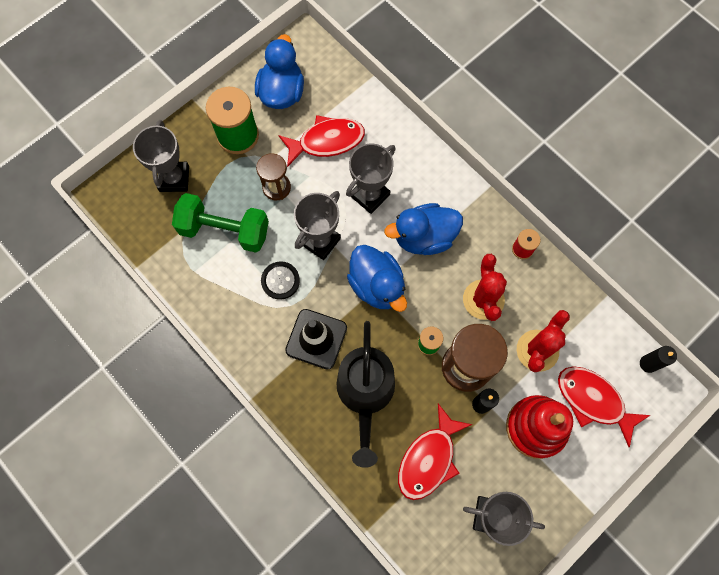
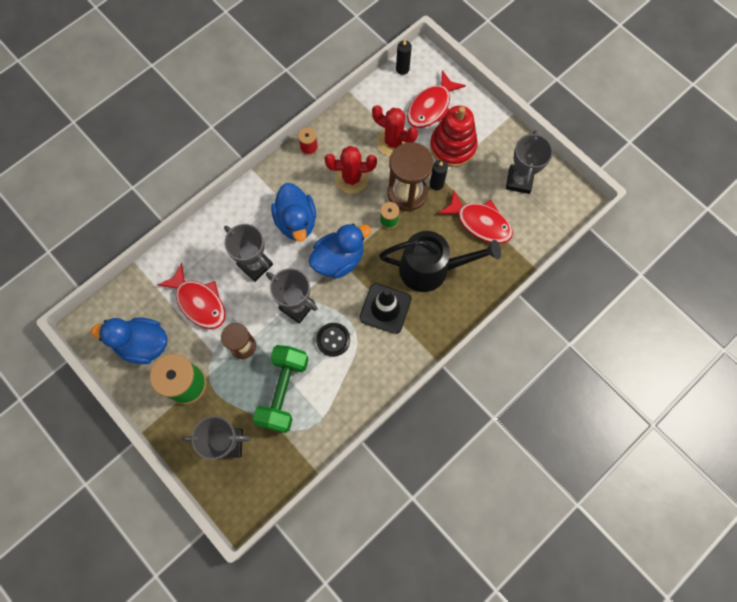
camera: 90 degrees left, 0 degrees up
(327, 141) = (199, 302): red fish -> red fish turned 150 degrees clockwise

